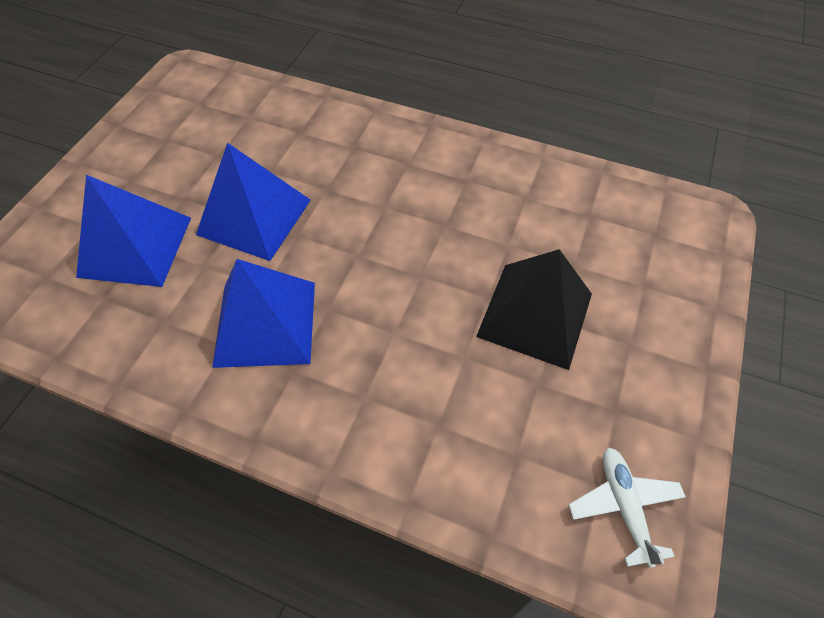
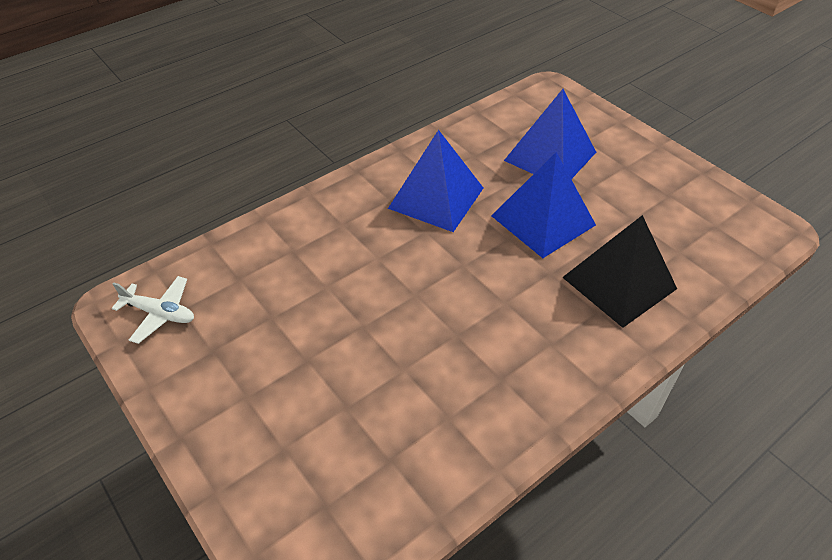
camera: 120 degrees right, 10 degrees down
(535, 315) = (323, 347): black pyramid -> black pyramid (619, 283)

